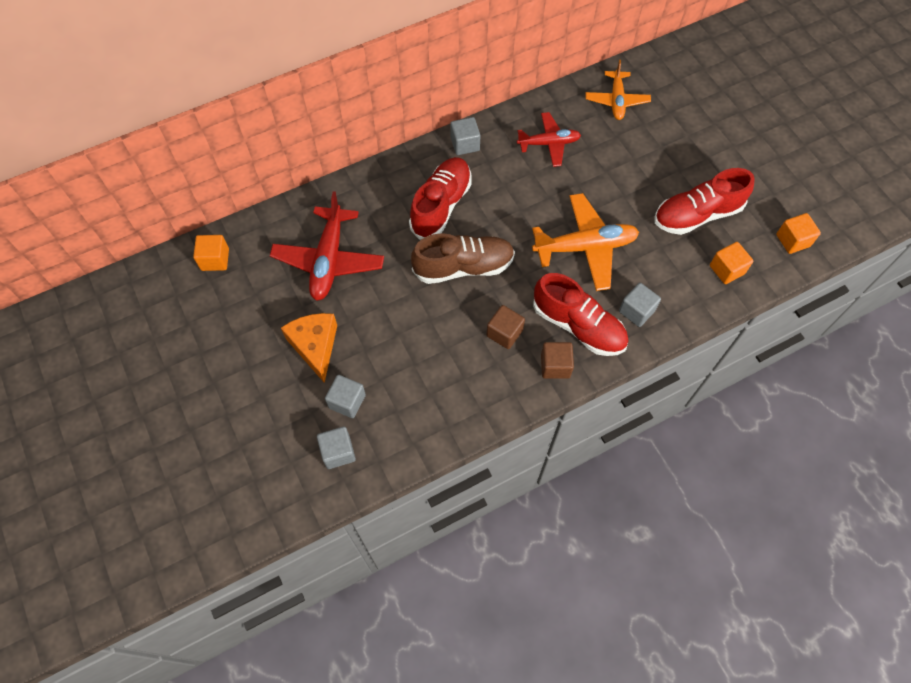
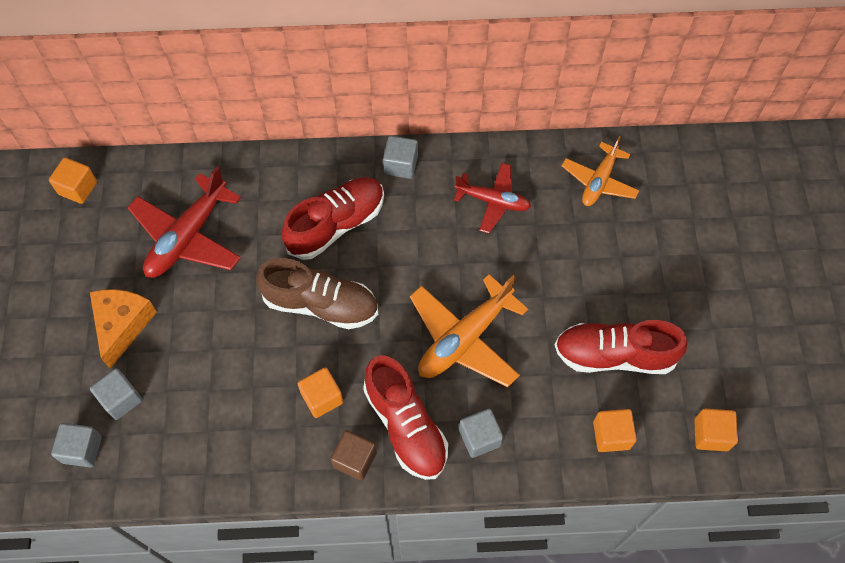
camera: 25 degrees right, 0 degrees up
(504, 333) = (322, 398): brown cube -> orange cube
(585, 247) = (465, 338): orange plane -> orange plane turned 120 degrees clockwise

